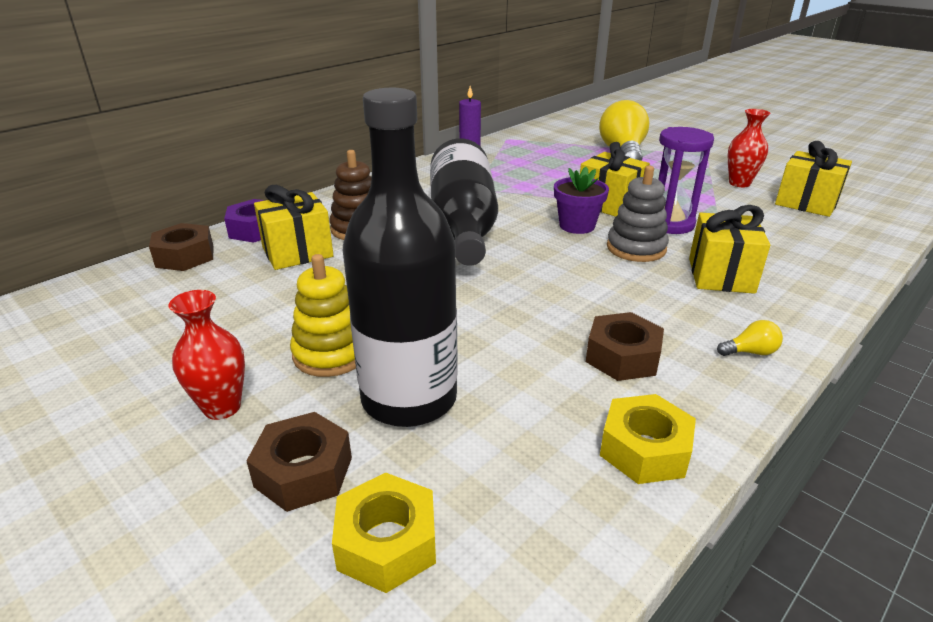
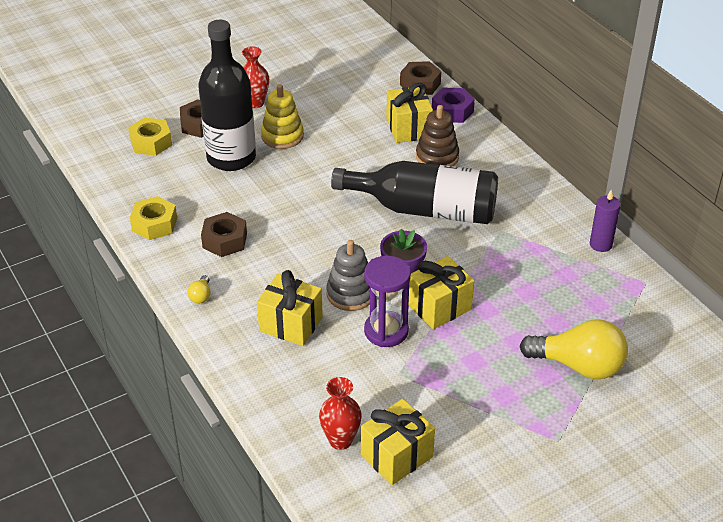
camera: 105 degrees right, 10 degrees up
(739, 183) = (463, 427): red vase -> red vase (340, 440)

